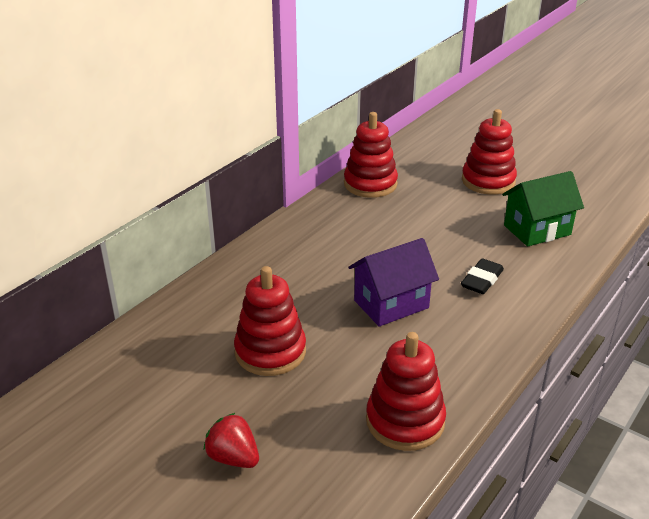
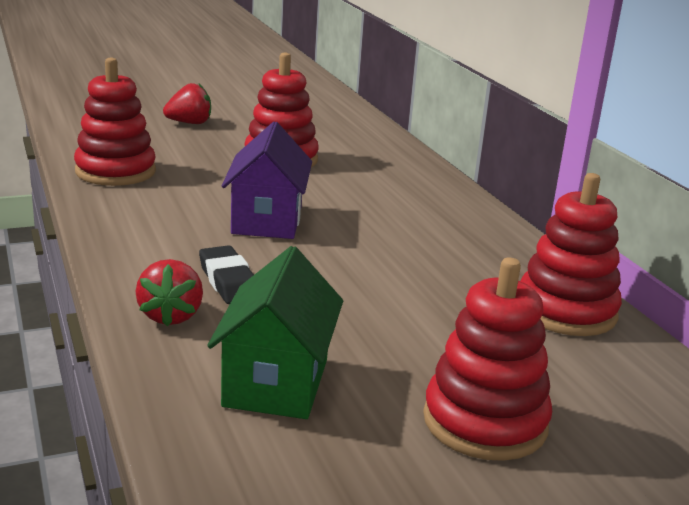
camera: 120 degrees right, 10 degrees down
(537, 280) = (170, 316): none -> red strawberry

